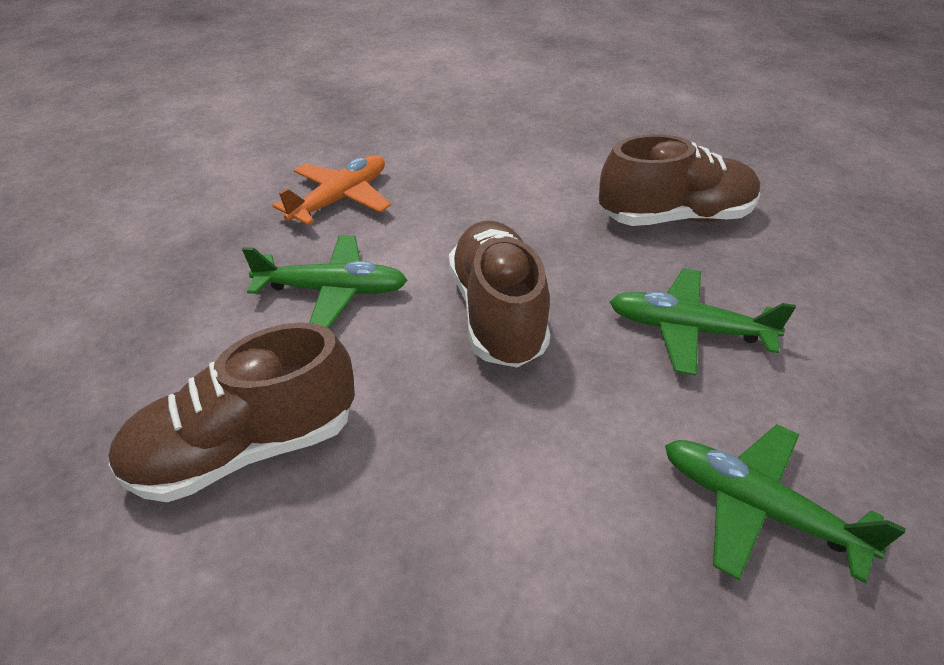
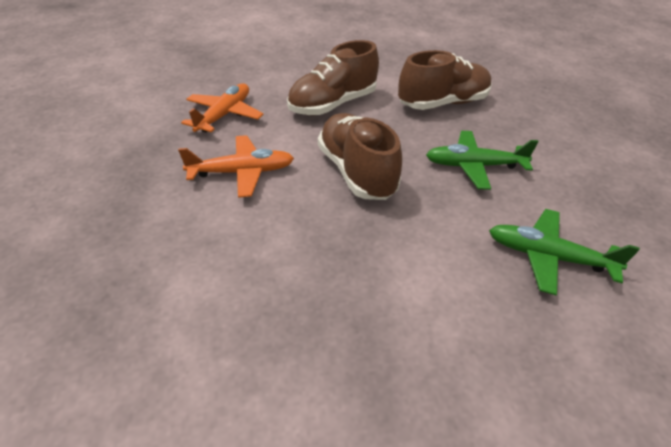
camera: 15 degrees left, 0 degrees up
(246, 448) = (221, 278): brown shoe -> brown shoe (332, 105)
(332, 290) = (242, 172): green plane -> orange plane

